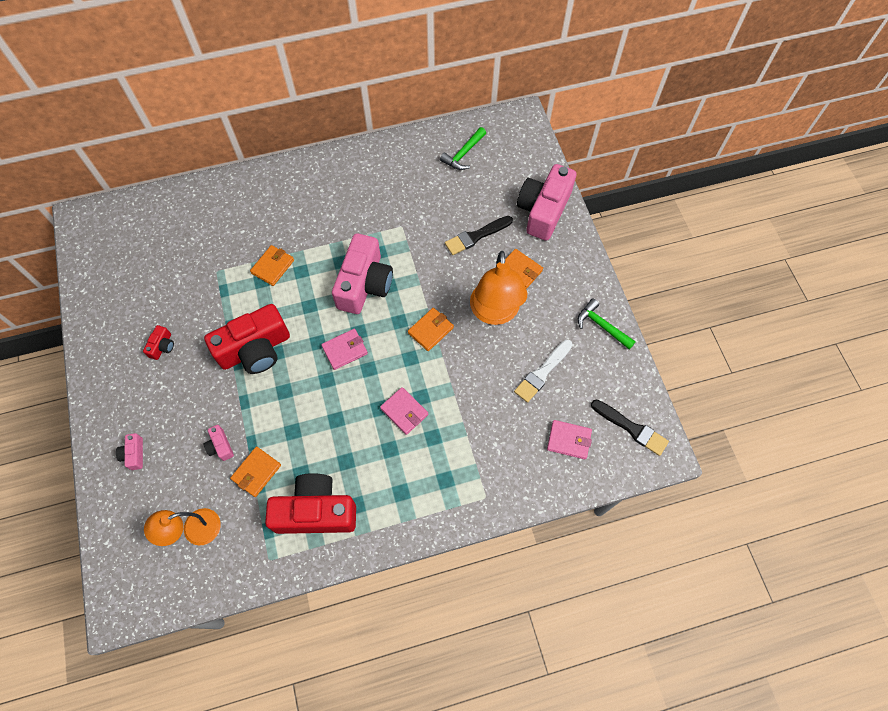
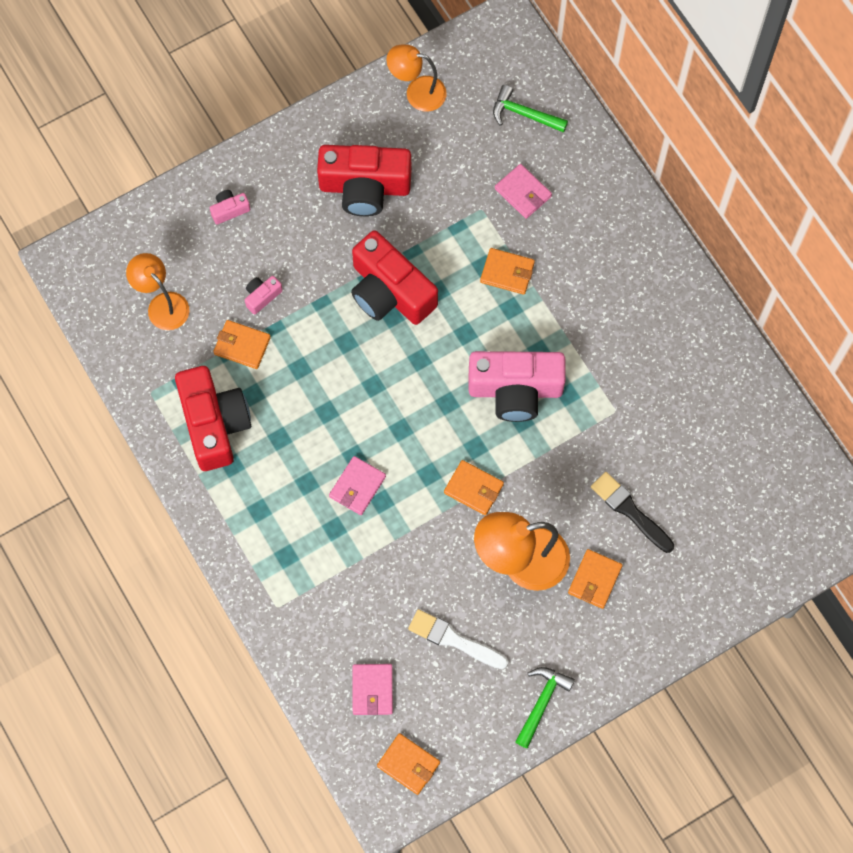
camera: 75 degrees right, 5 degrees up
(102, 290) = (417, 92): none -> orange lamp
(162, 346) = (365, 187): red camera -> red camera, size x2.38
(345, 350) = (418, 394): pink wallet -> pink wallet (523, 193)
(463, 154) = (760, 460): green hammer -> green hammer (524, 114)
(543, 210) = (699, 590): pink camera -> none
(631, 428) = (408, 764): black brush -> orange wallet

